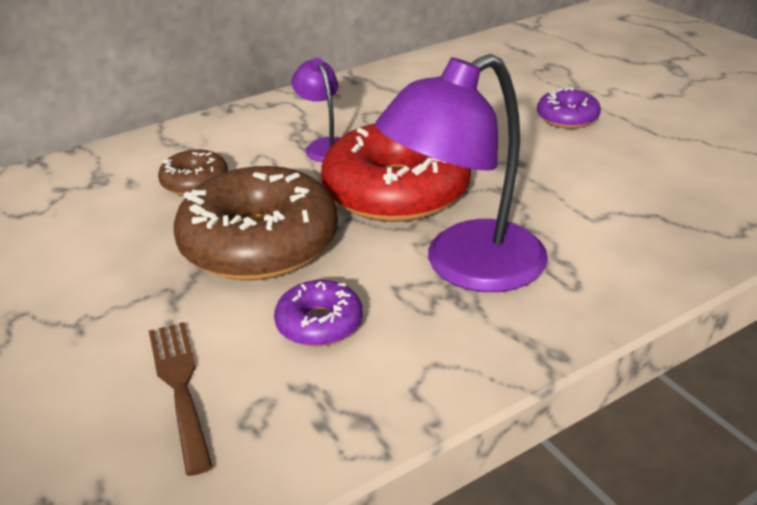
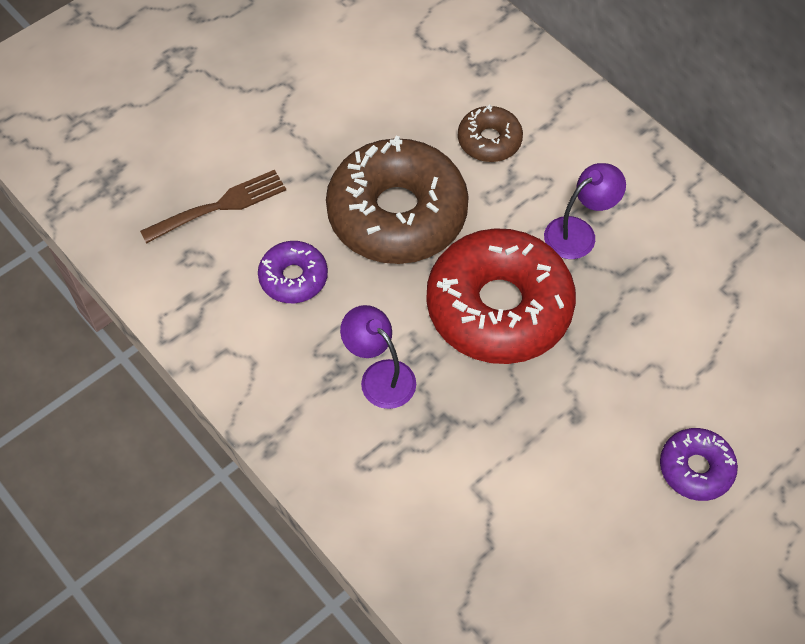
camera: 80 degrees right, 25 degrees up
(465, 267) = (380, 376): purple lamp -> purple lamp, size x0.51

